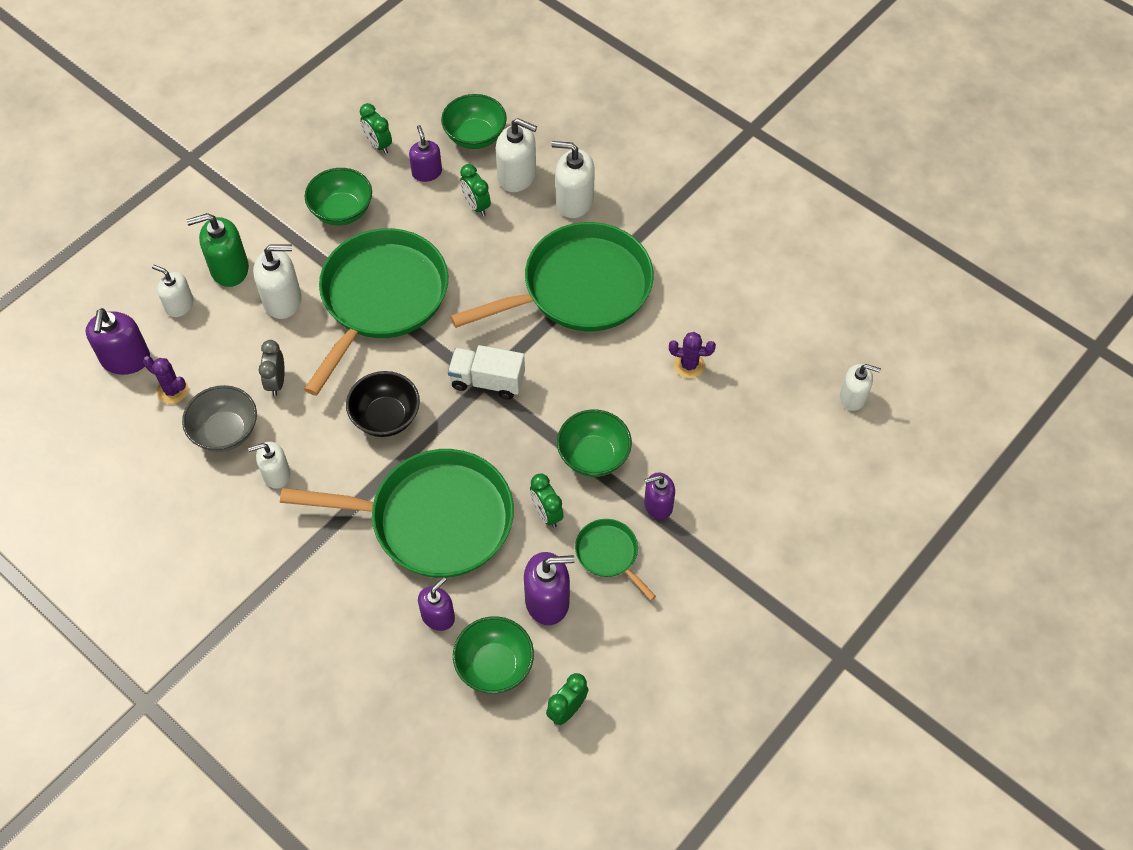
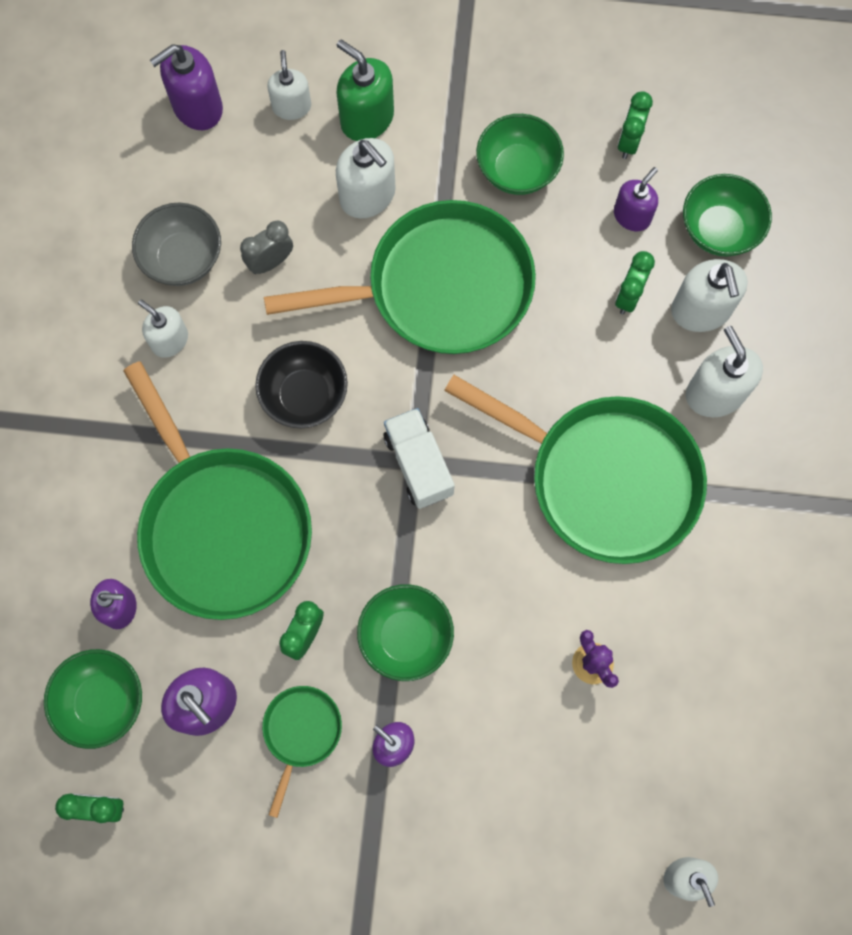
camera: 55 degrees right, 15 degrees up
(172, 390) = (193, 176): purple cactus -> none

